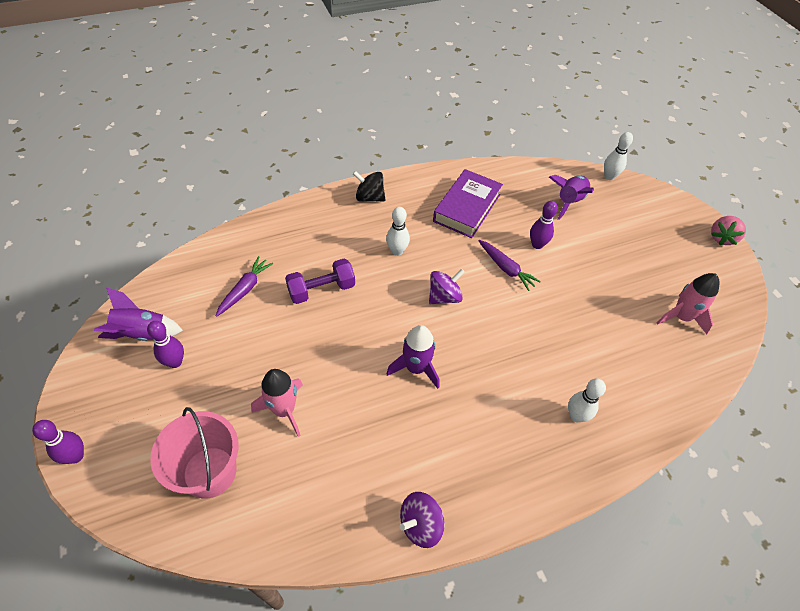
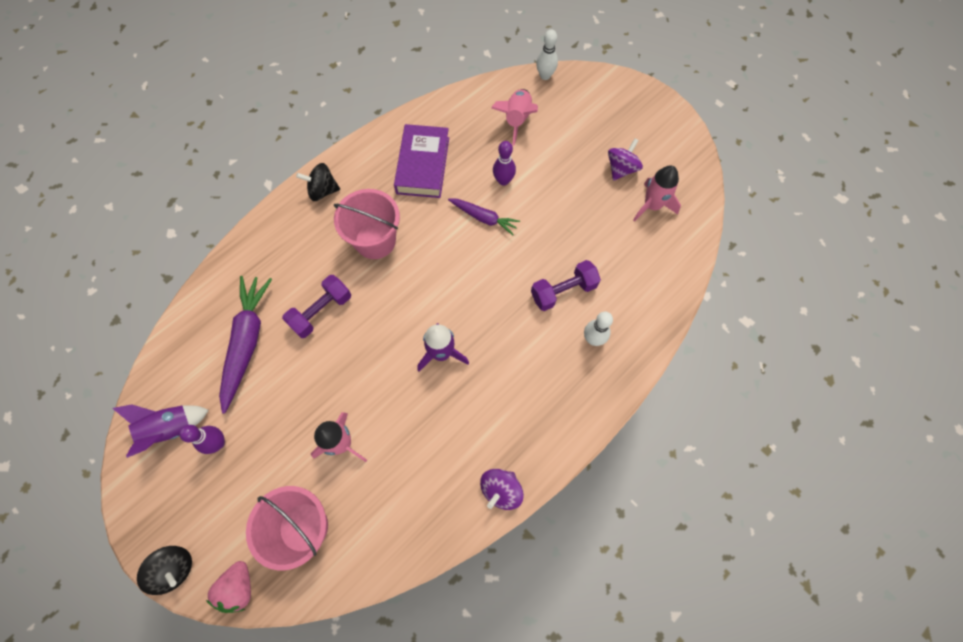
camera: 20 degrees left, 15 degrees up
(76, 456) = (175, 568): purple bowling pin -> black spinning top
(245, 289) = (247, 342): purple carrot -> purple carrot, size x1.71
(397, 251) = (375, 241): white bowling pin -> pink bucket
(444, 296) = (438, 271): purple spinning top -> purple spinning top (621, 169)
(560, 359) = (563, 291): none -> purple dumbbell
(569, 201) = (516, 120): purple rocket -> pink rocket
(721, 238) = (665, 107): pink strawberry -> pink strawberry (239, 587)

